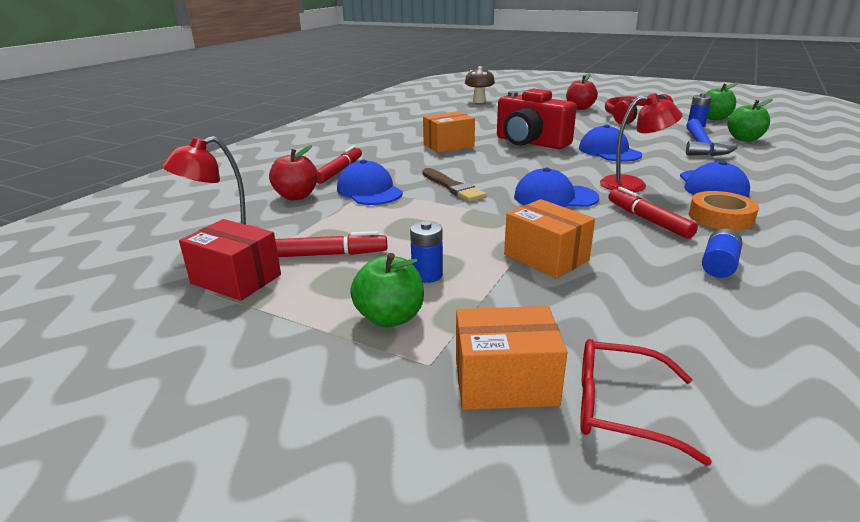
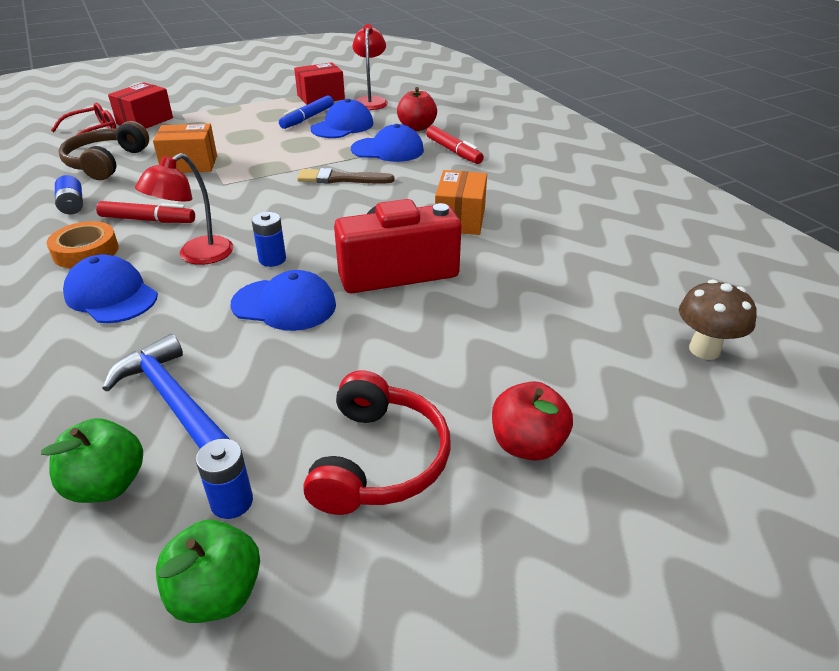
camera: 125 degrees right, 10 degrees up
(330, 254) = (307, 118): red marker -> blue marker
(390, 317) = (224, 115): green apple -> none
(427, 275) = (239, 132): blue battery -> blue battery (272, 259)
(505, 382) = (145, 121): orange box -> red box
(555, 197) = (247, 207): blue cap -> blue cap (342, 126)
(643, 311) = (106, 163): none -> brown headphones

